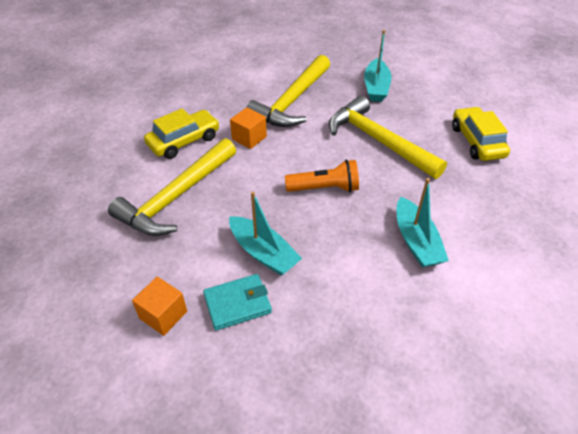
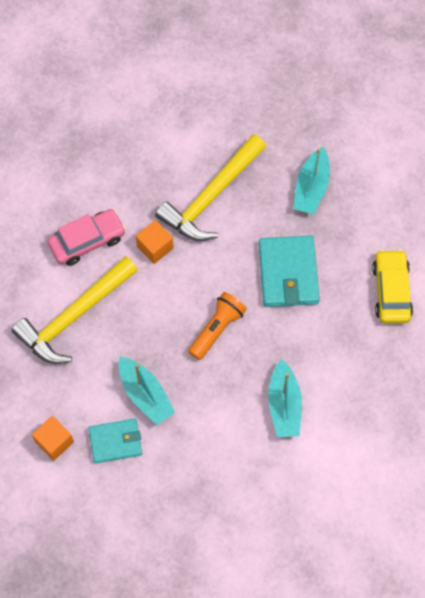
camera: 10 degrees right, 20 degrees up
(184, 141) = (87, 241): yellow car -> pink car
(325, 188) = (217, 329): orange flashlight -> orange flashlight turned 60 degrees counterclockwise
(378, 141) = (288, 273): yellow hammer -> turquoise wallet

